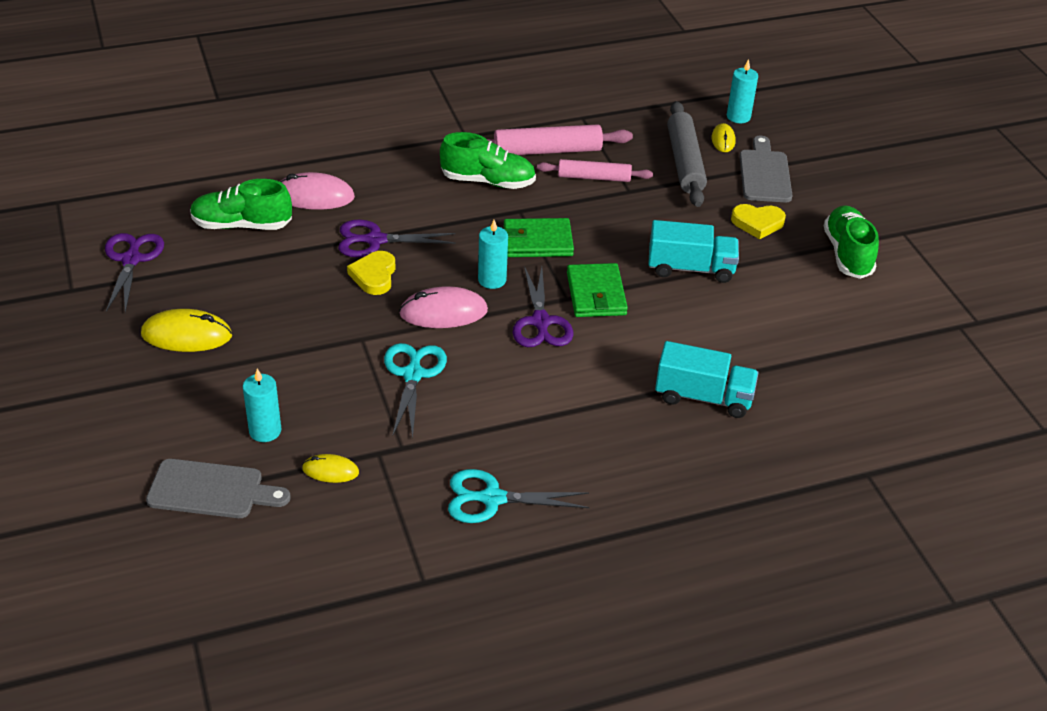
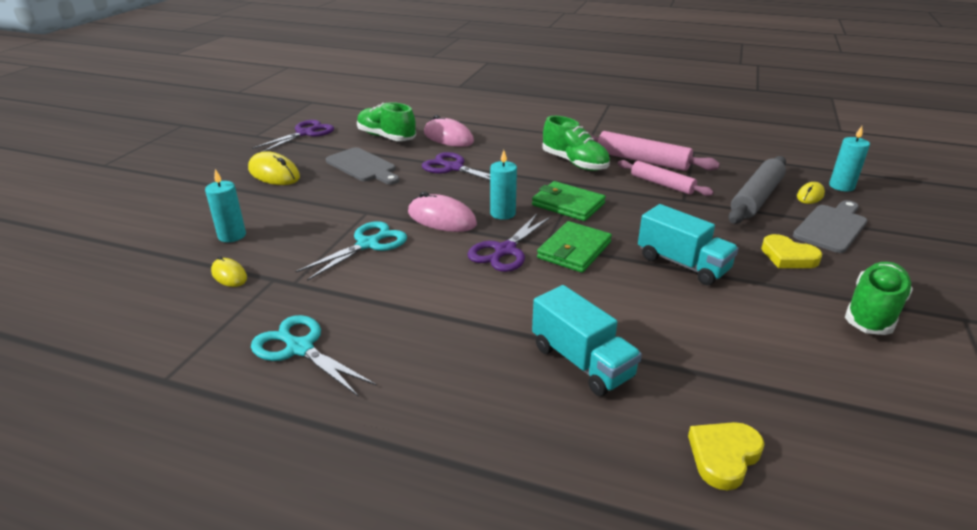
camera: 40 degrees right, 10 degrees down
(211, 490) = (150, 252): grey cutting board -> grey cutting board (363, 166)
(374, 276) = (425, 184): yellow heart -> yellow heart (723, 456)

